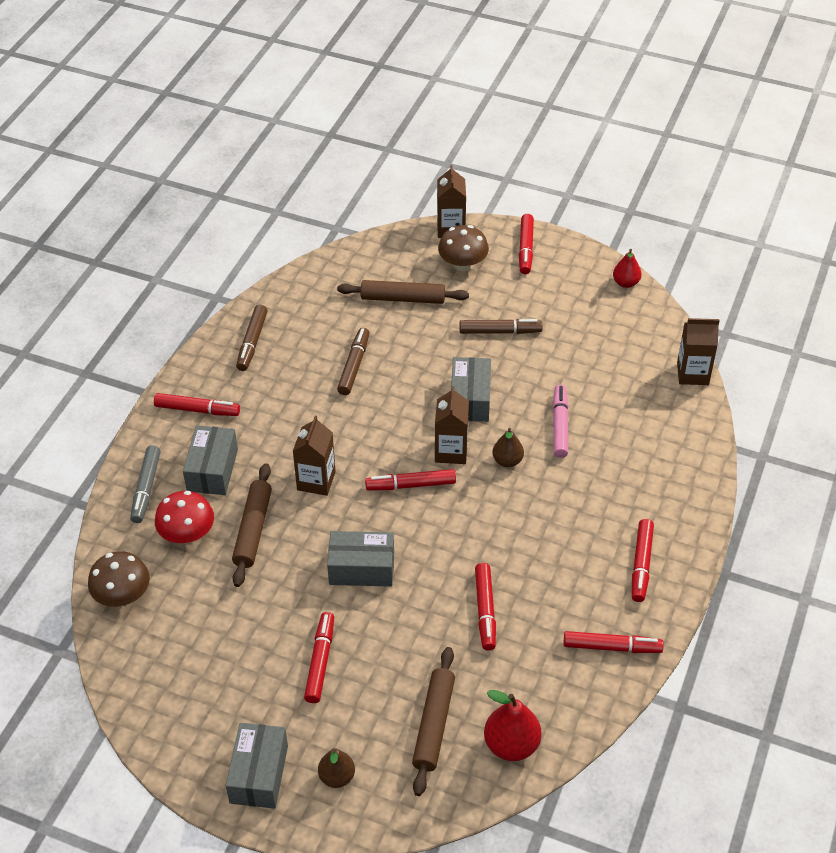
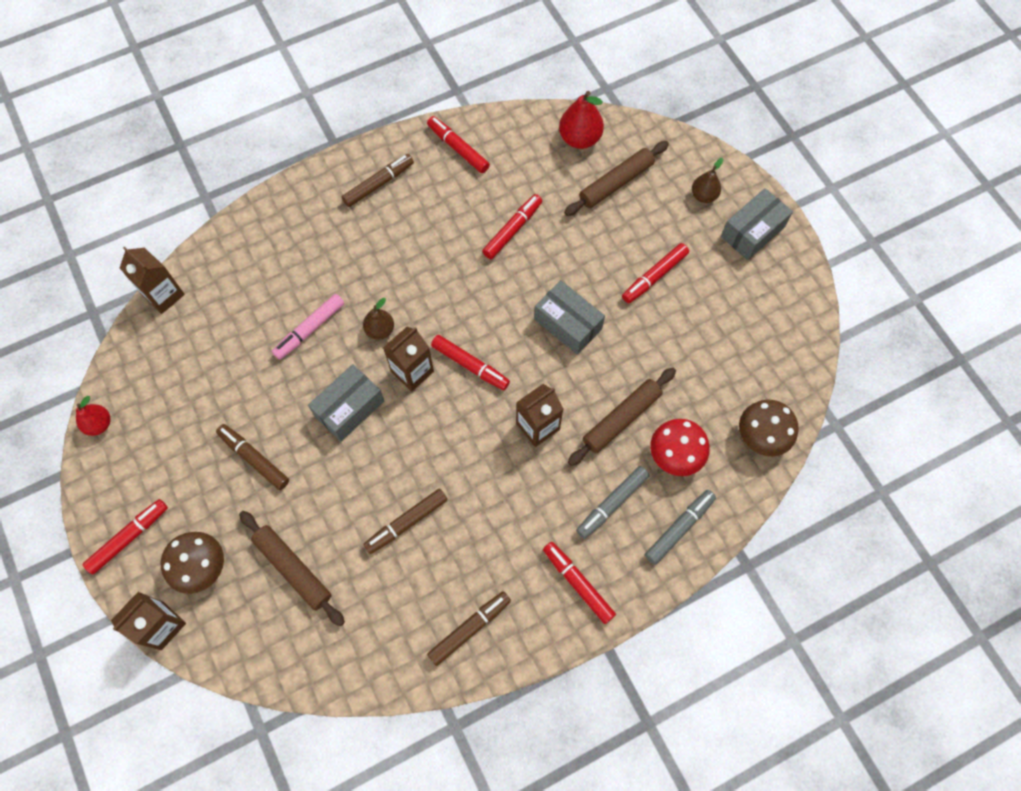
camera: 140 degrees left, 20 degrees up
(212, 470) = (612, 504): grey box -> grey marker
(641, 564) = (379, 184): red marker -> brown marker

